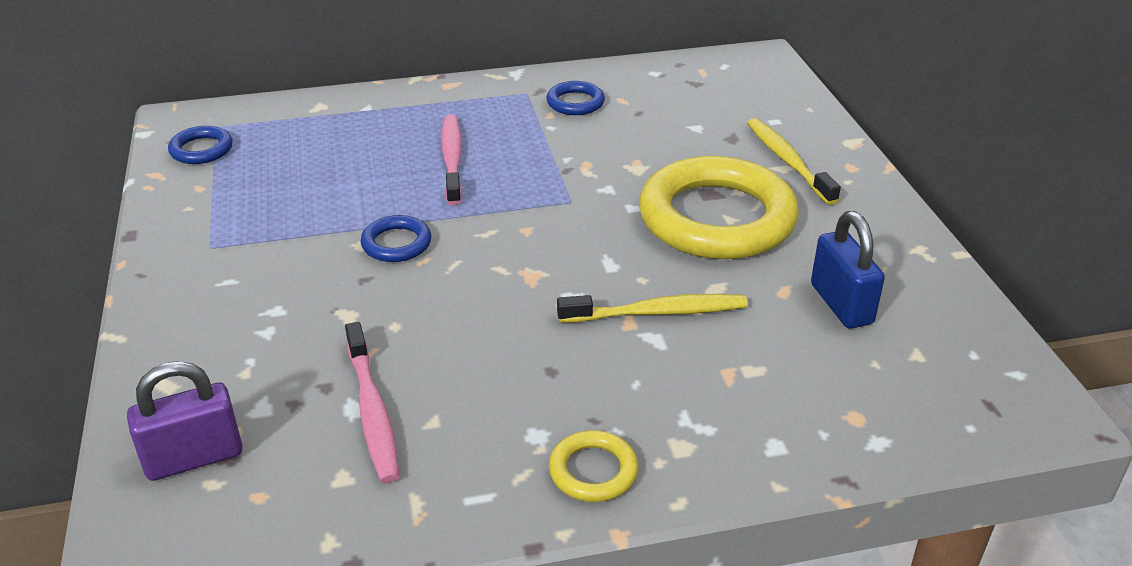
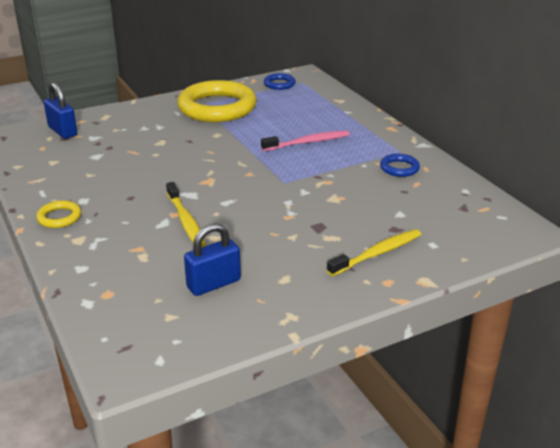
camera: 75 degrees right, 5 degrees down
(194, 458) = (62, 131): purple padlock -> blue padlock
(372, 411) = (94, 160): pink toothbrush -> none
(396, 243) = (221, 142): blue ring -> none
(717, 218) = (290, 231): yellow ring -> yellow ring (217, 107)

